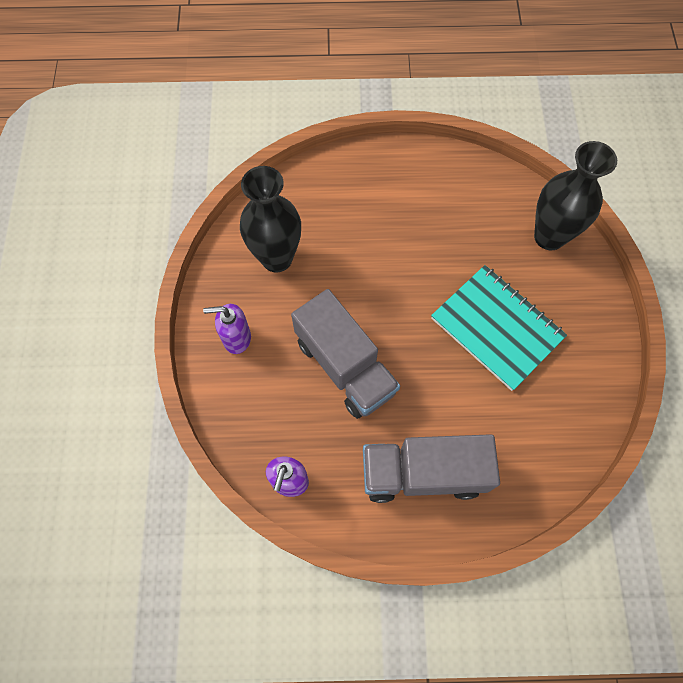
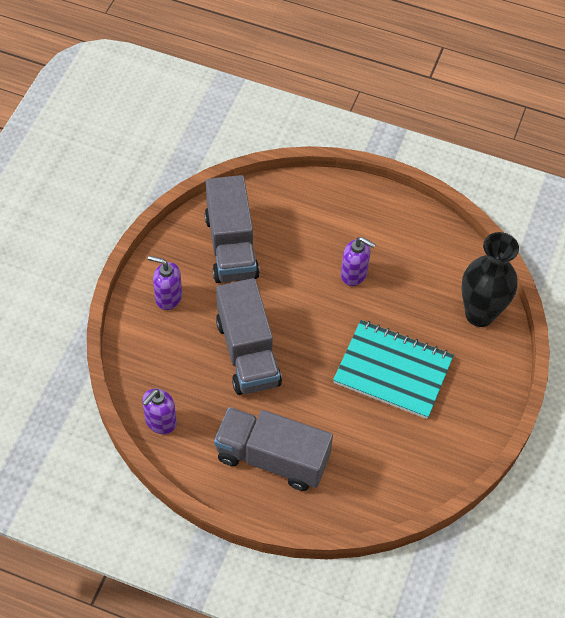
camera: 20 degrees right, 10 degrees down
(277, 258) = (231, 246): black vase -> grey truck
(411, 241) = (354, 274): none -> purple soap dispenser
(496, 328) = (393, 371): turquoise notebook -> turquoise notebook turned 45 degrees counterclockwise

